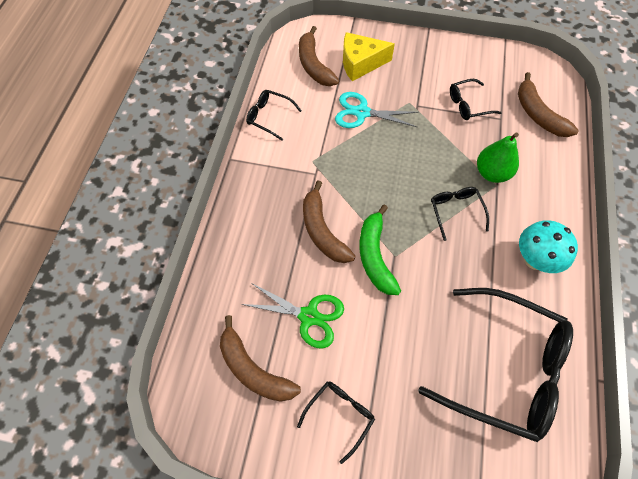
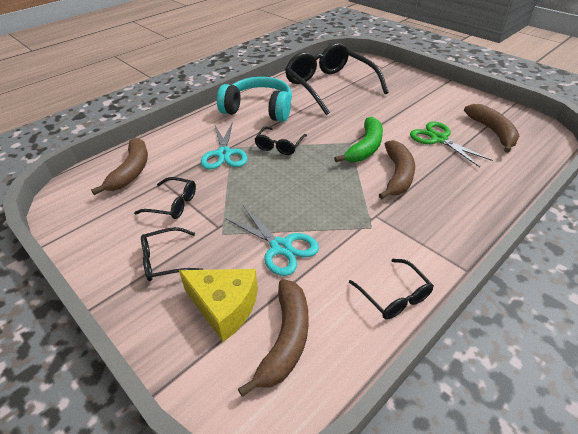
camera: 145 degrees left, 20 degrees down
(340, 415) = (441, 102): black glasses -> black glasses (165, 260)
(492, 173) = (224, 154): green pear -> turquoise scissors
(534, 260) = (259, 109): turquoise mushroom -> turquoise headphones

